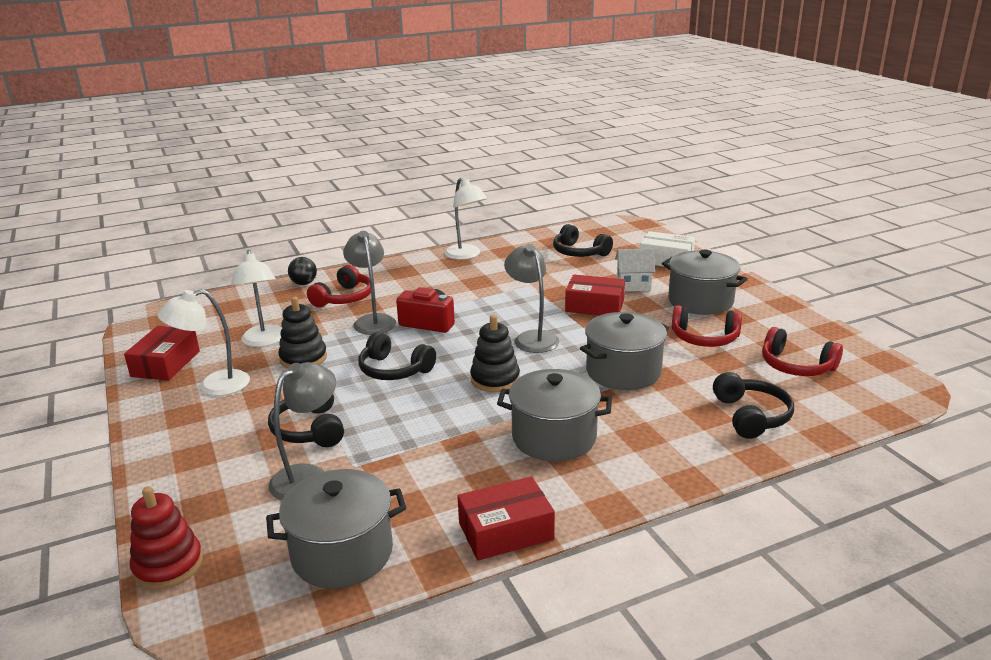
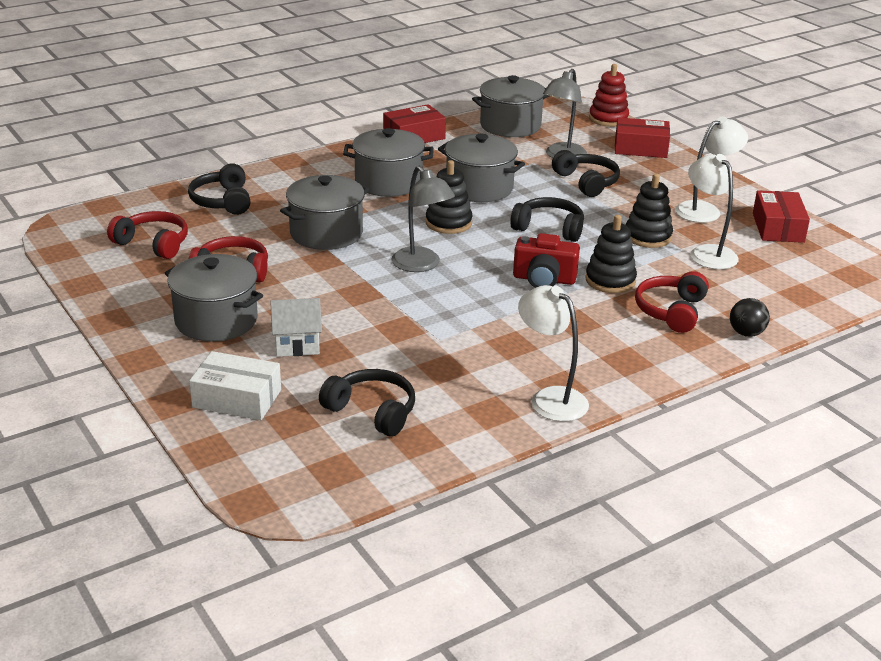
camera: 170 degrees right, 5 degrees up
(373, 320) = (610, 280): grey lamp -> black stacking toy
(444, 425) = (479, 188): none -> grey pot
(594, 306) = (351, 309): red box -> red box (640, 148)

